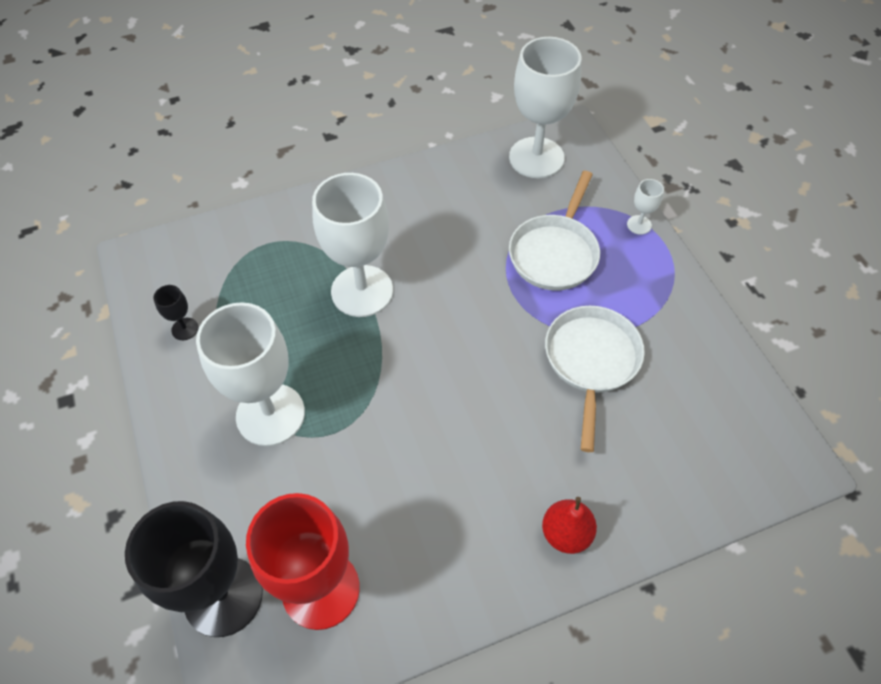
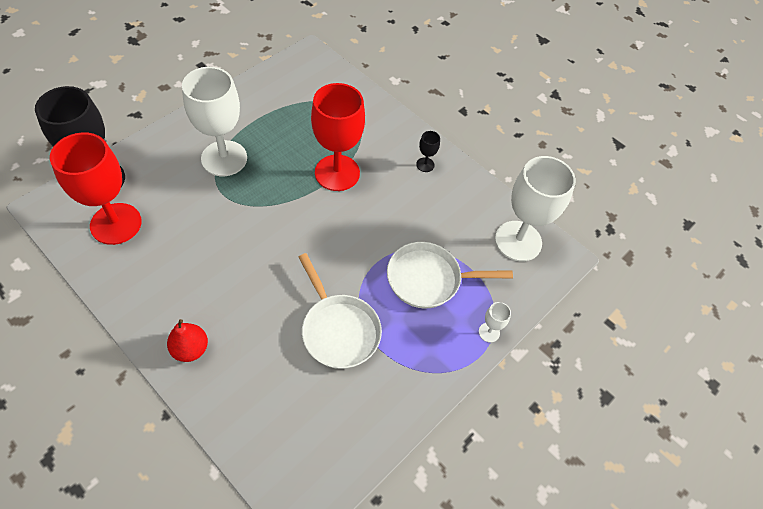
camera: 60 degrees right, 0 degrees up
(185, 329) = (268, 96): black goblet -> black goblet (425, 165)
(362, 291) = (337, 173): white goblet -> red goblet
(591, 361) = (338, 330): white pan -> white pan turned 75 degrees clockwise

